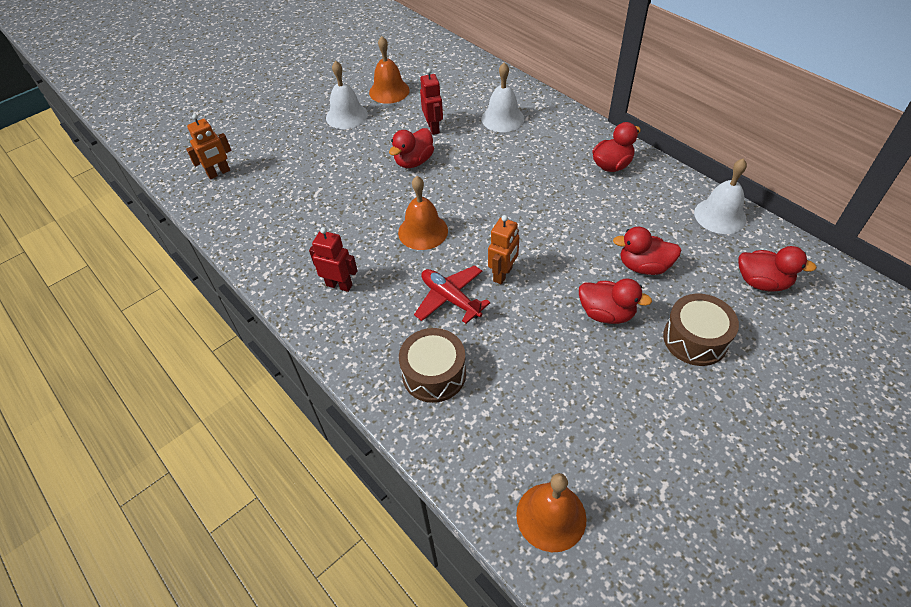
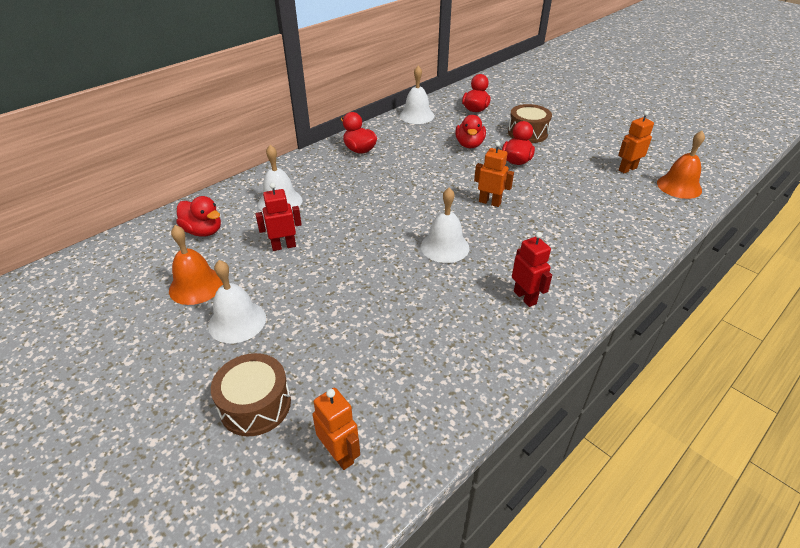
camera: 95 degrees left, 10 degrees down
(339, 285) = (525, 297): red robot -> red robot turned 135 degrees clockwise
(414, 161) = (339, 258): red duck -> red duck (203, 231)
(423, 231) = (444, 247): orange bell -> white bell
(434, 374) = (600, 234): brown drum -> brown drum (255, 405)
(450, 299) = (522, 228): red plane -> none
(598, 453) = (627, 169): none -> orange robot

